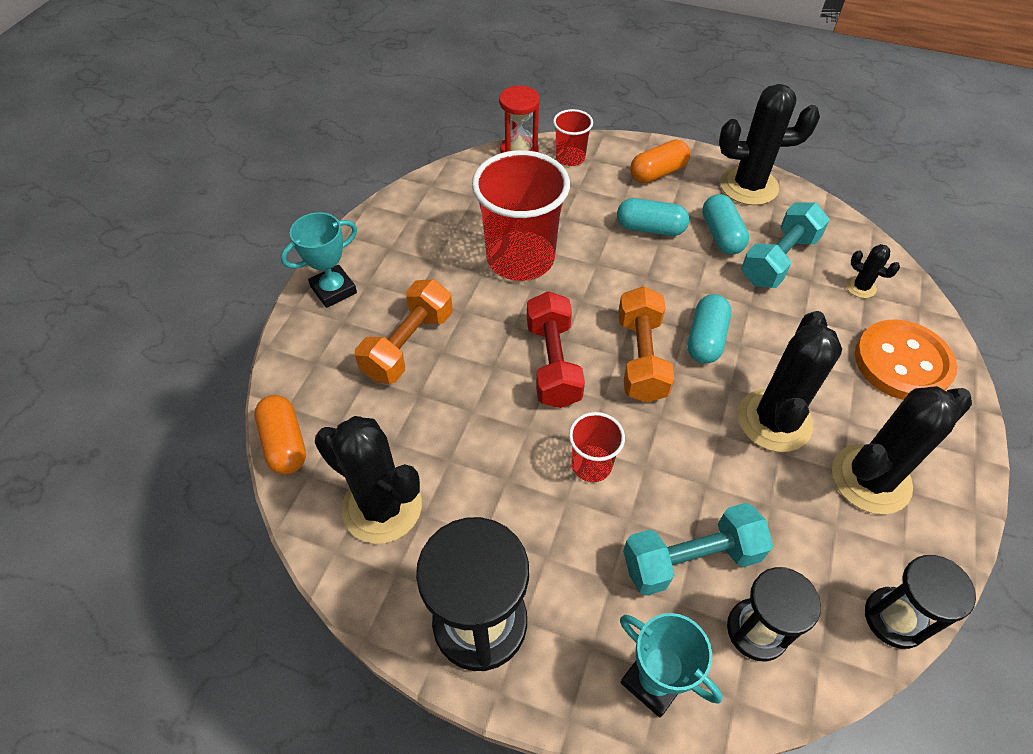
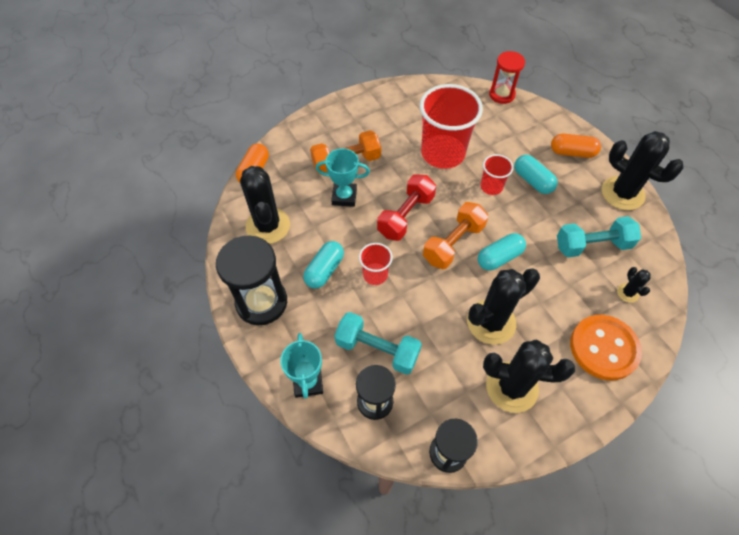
camera: 40 degrees right, 5 degrees up
(333, 290) = (337, 114): turquoise trophy -> turquoise trophy (344, 197)
(570, 158) = (528, 114): red cup -> red cup (491, 187)
(721, 235) = (572, 210): turquoise capsule -> turquoise capsule (324, 270)

